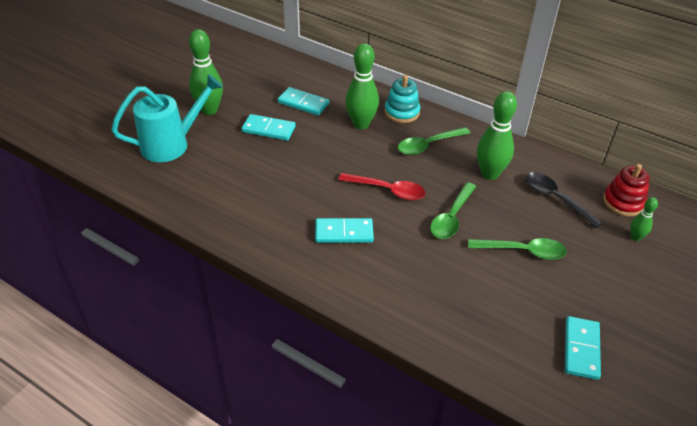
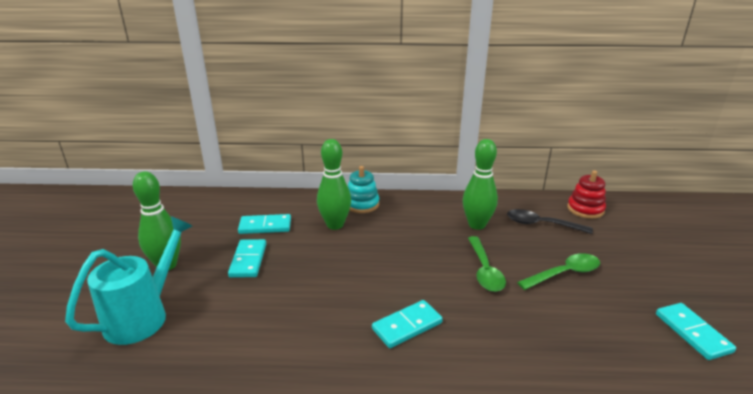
camera: 30 degrees left, 15 degrees down
(269, 129) = (248, 260): turquoise domino -> turquoise domino turned 75 degrees counterclockwise
(388, 190) = (410, 270): red spoon -> none
(428, 145) = (408, 221): green spoon -> none
(635, 237) = (620, 229): green bowling pin -> none

